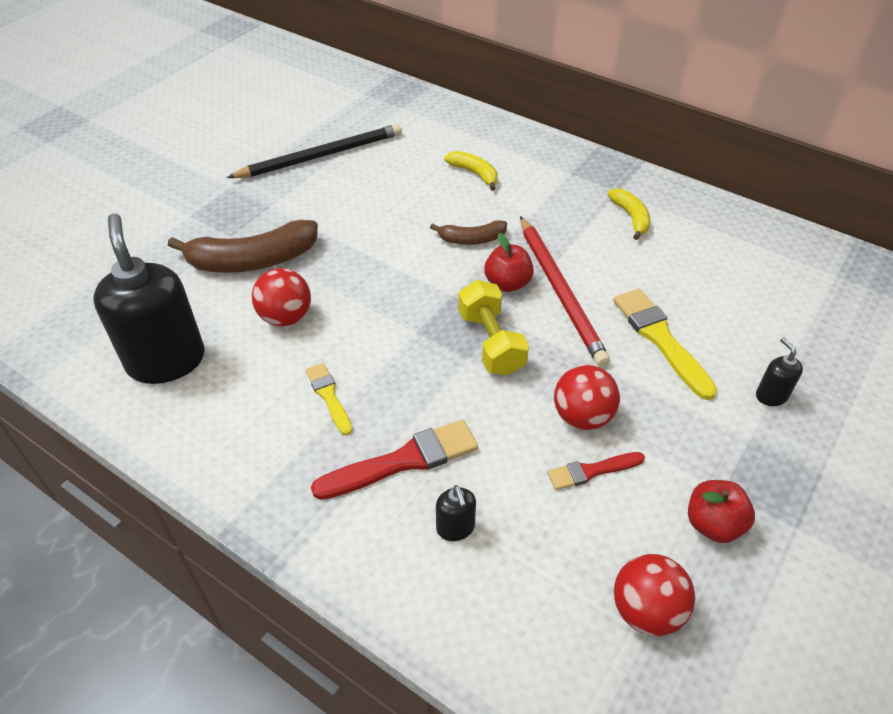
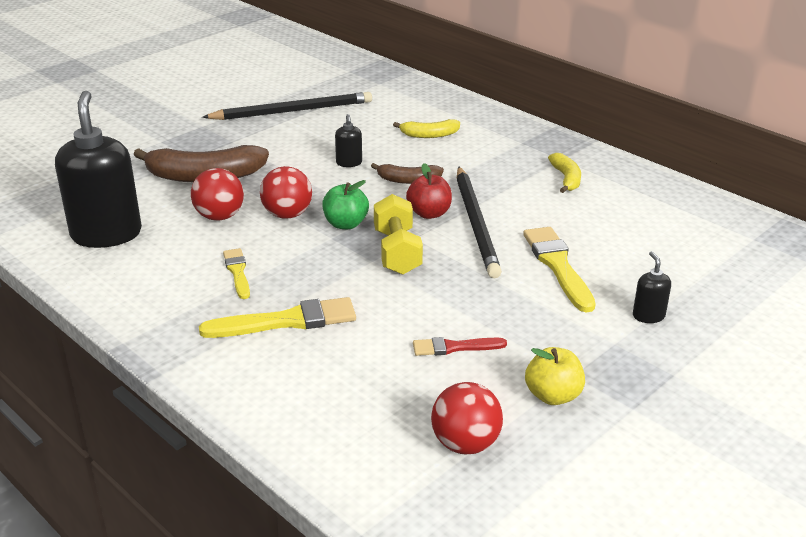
camera: 10 degrees right, 15 degrees down
(403, 461) = (287, 321): red brush -> yellow brush
(425, 310) = (345, 224): none -> green apple
(455, 528) = (315, 370): black soap dispenser -> black soap dispenser (349, 163)
(474, 173) = (429, 135): yellow banana -> yellow banana turned 120 degrees clockwise
(560, 291) = (476, 224): red pencil -> black pencil
(582, 416) = (461, 310): red ball -> red ball (287, 215)
(713, 524) = (553, 396): red apple -> yellow apple

